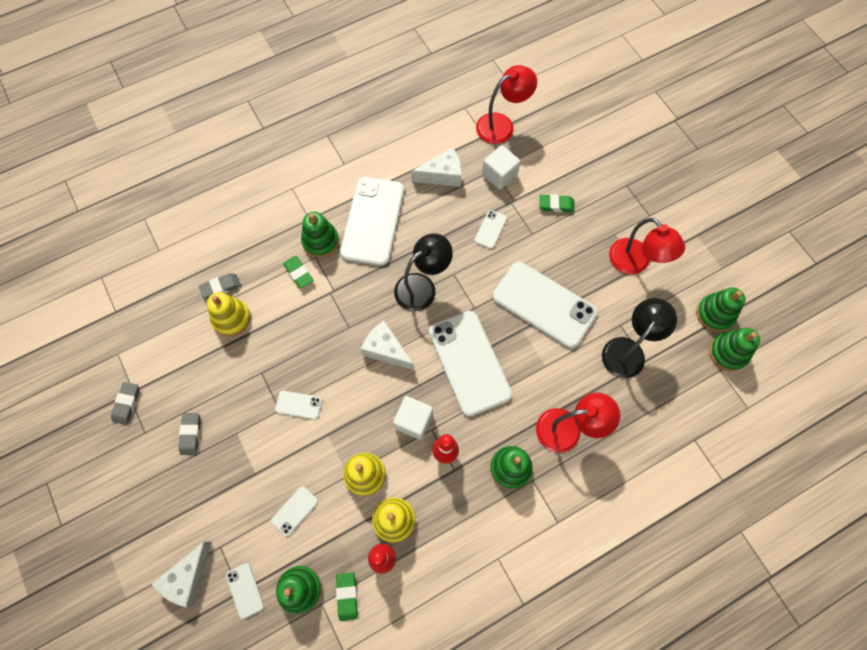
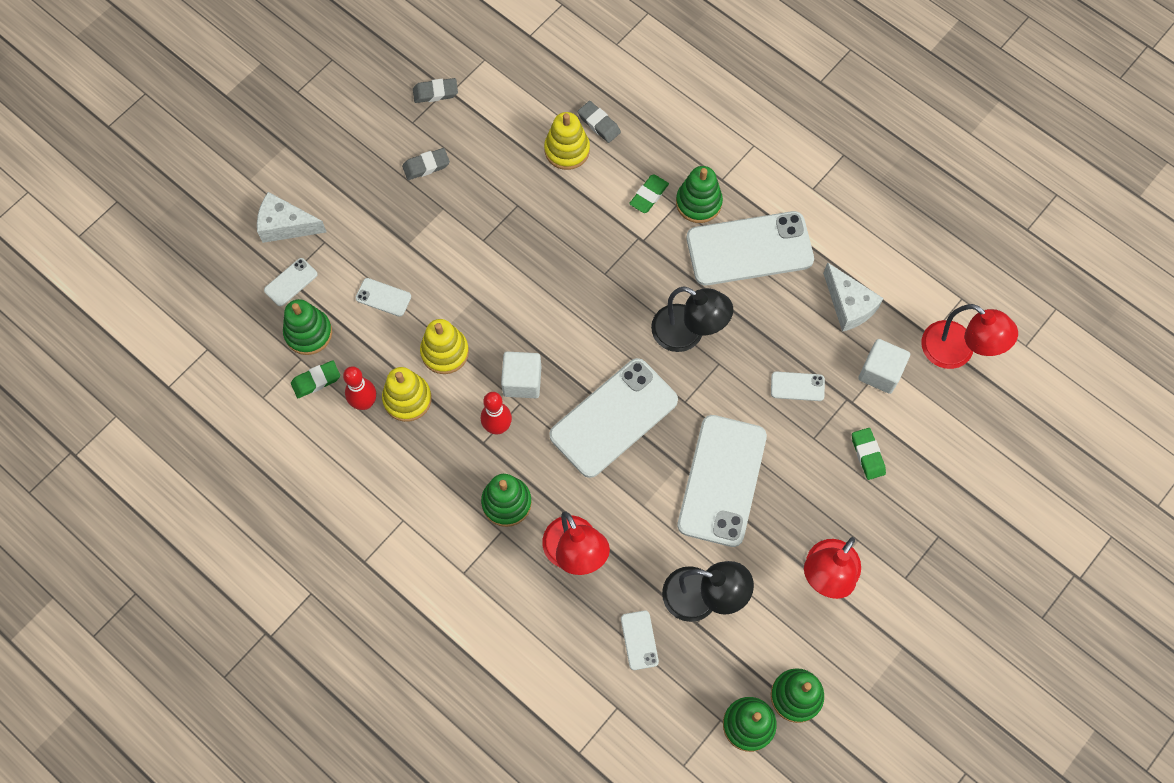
camera: 70 degrees right, 0 degrees up
(298, 405) = (496, 256): white phone -> white phone (639, 640)
(386, 350) = (593, 322): white cheese -> none

